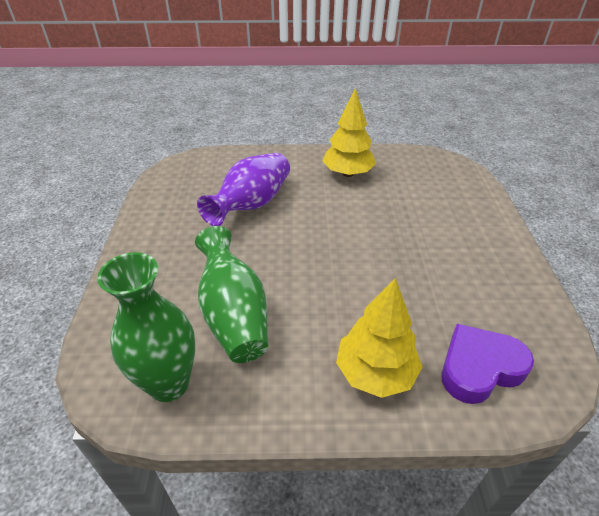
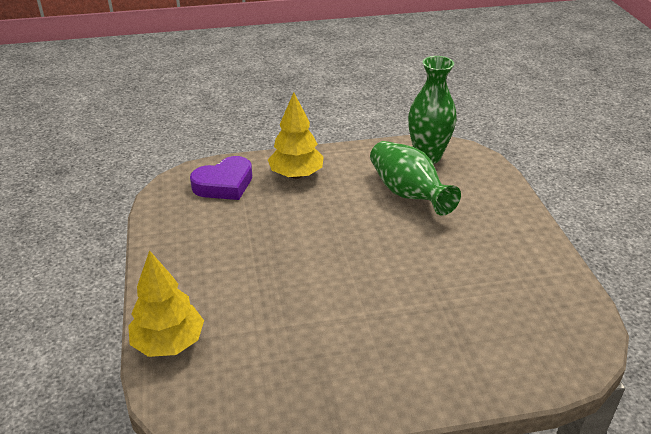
camera: 170 degrees right, 5 degrees down
(251, 205) = (449, 295): purple vase -> none
(348, 173) = (343, 365): yellow tree -> yellow tree (169, 343)

